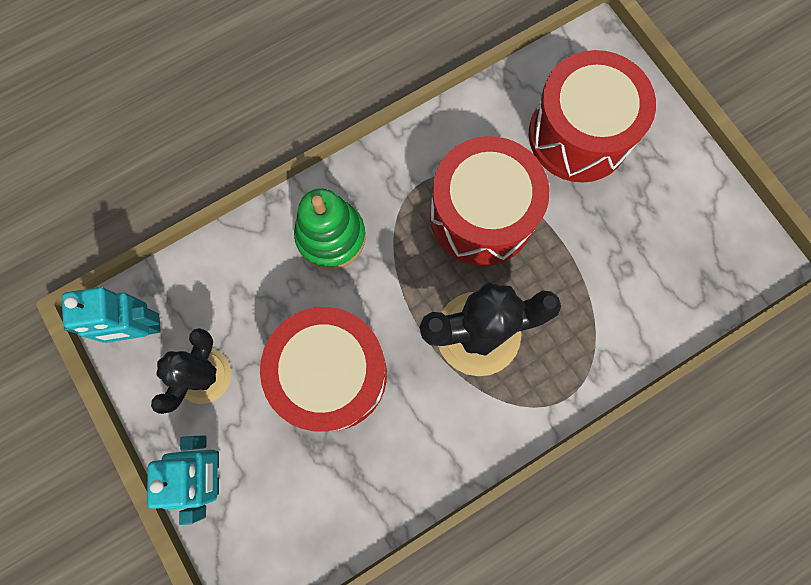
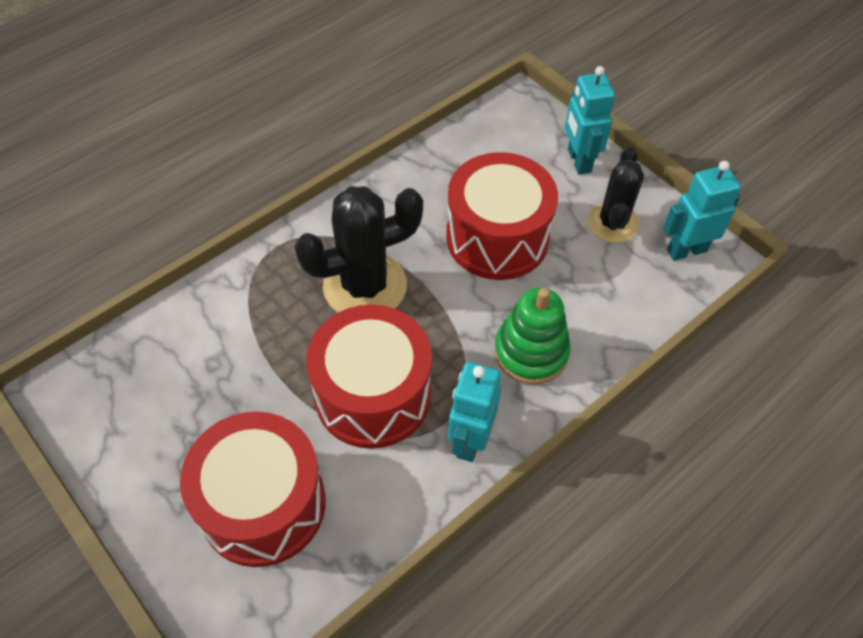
camera: 170 degrees right, 20 degrees down
(403, 163) = (469, 440): none -> turquoise robot

